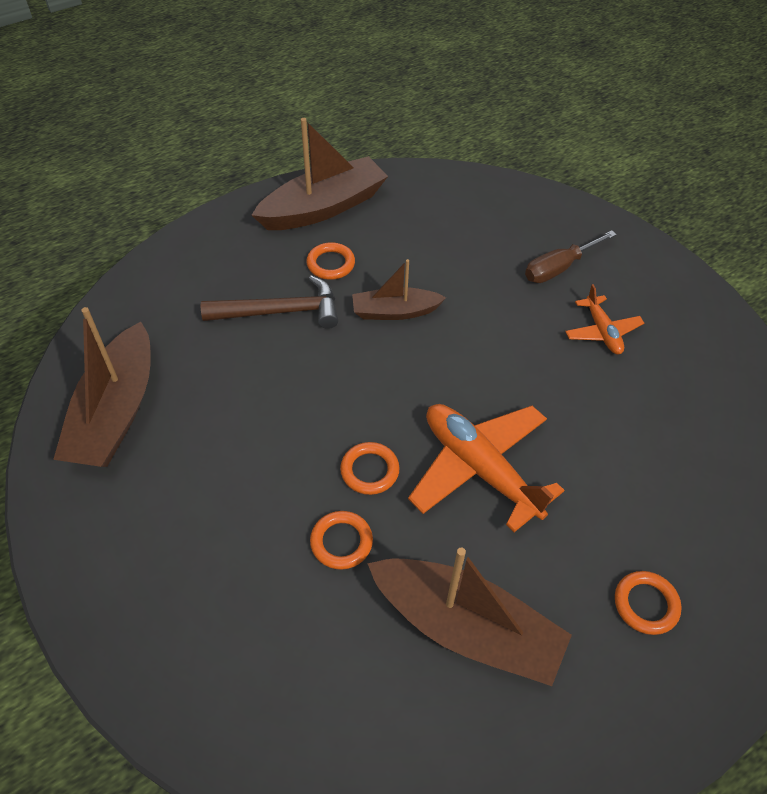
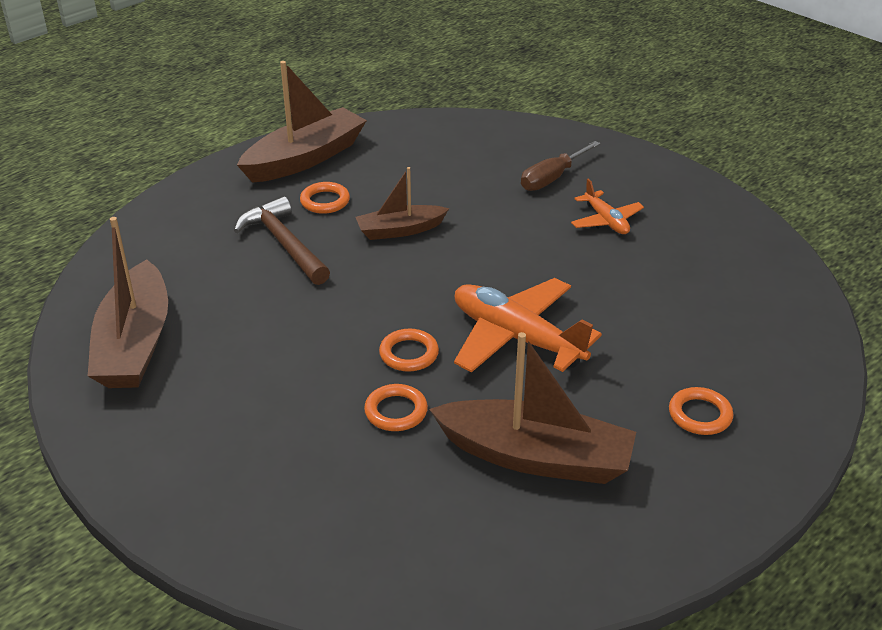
camera: 10 degrees left, 15 degrees down
(280, 311) = (284, 244): brown hammer -> brown hammer turned 105 degrees counterclockwise

